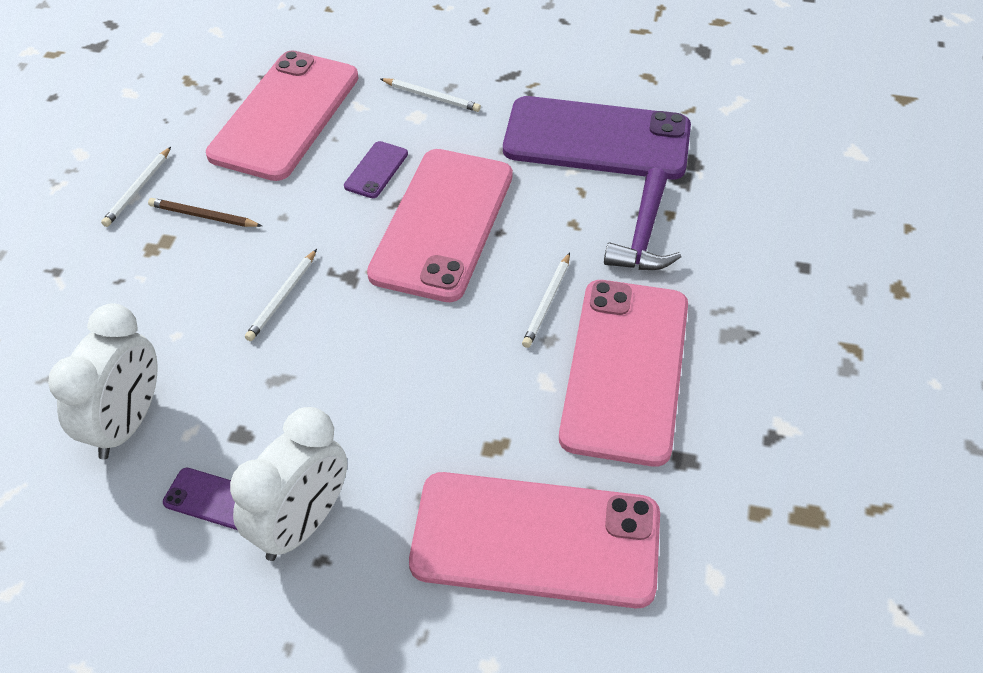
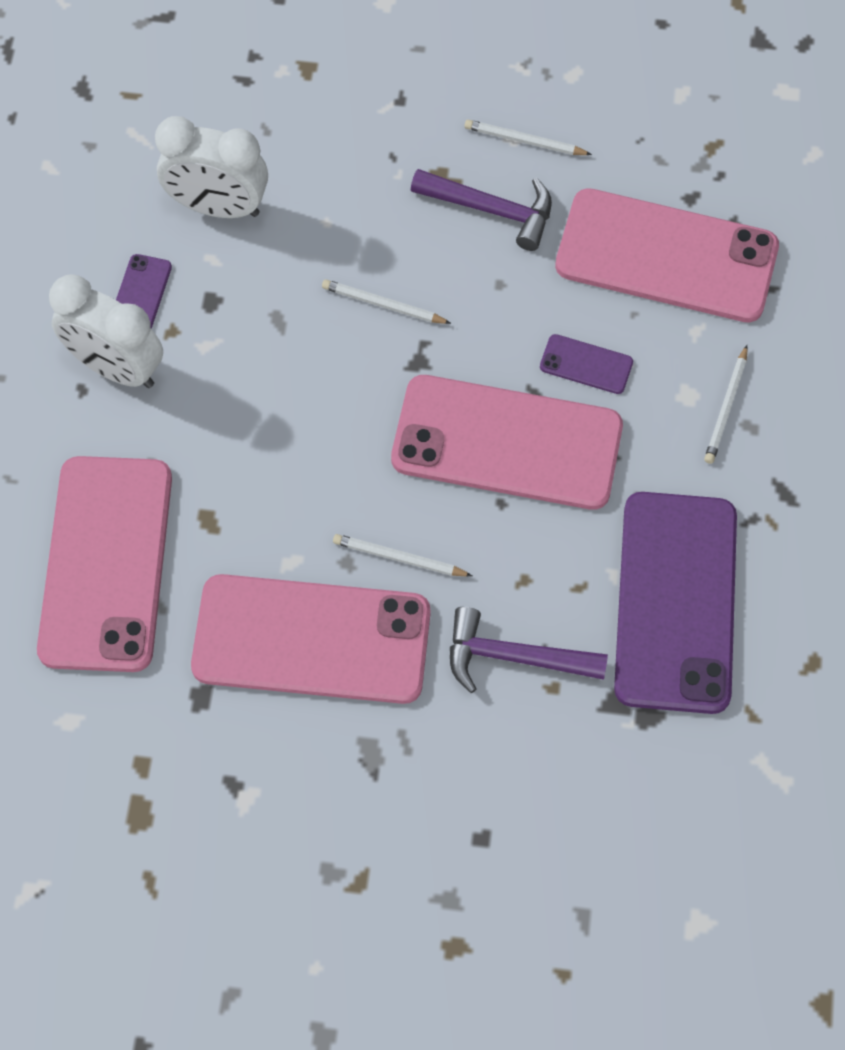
camera: 85 degrees right, 15 degrees up
(203, 216) = (491, 210): brown pencil -> purple hammer

